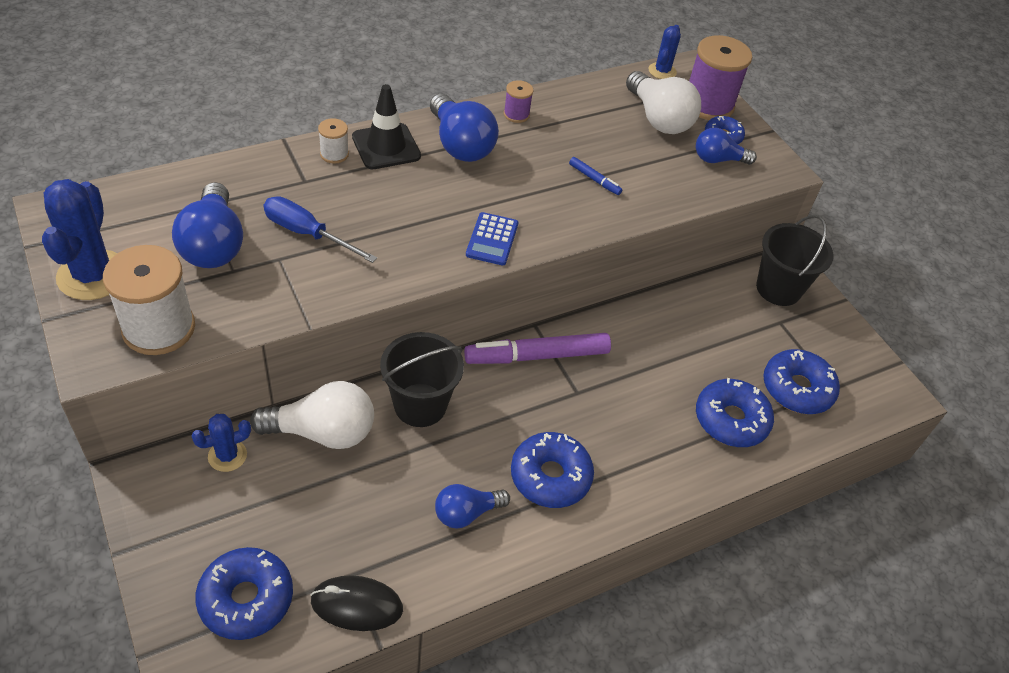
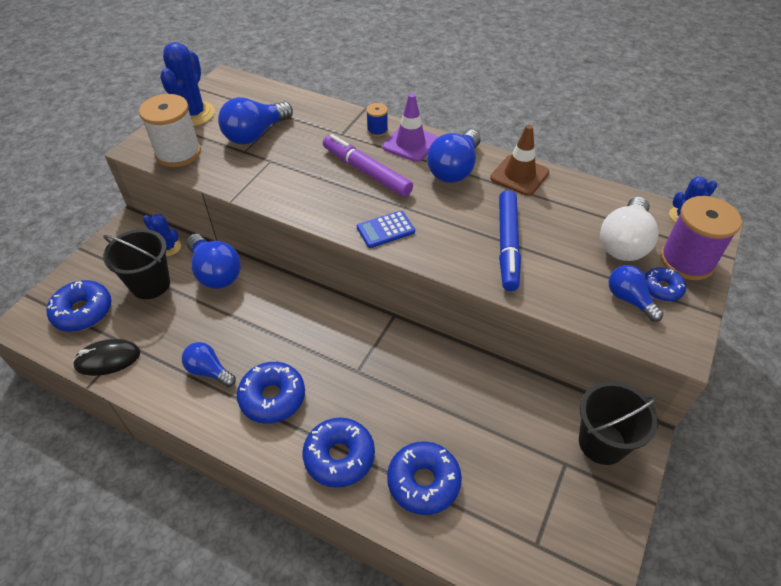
camera: 60 degrees right, 0 degrees up
(93, 275) = (193, 114): blue cactus -> blue cactus turned 45 degrees counterclockwise
(307, 233) = (301, 158): blue screwdriver -> none
(322, 432) = (215, 272): white light bulb -> blue light bulb
(334, 154) = (377, 130): white spool -> blue spool
(357, 605) = (108, 359): black mouse -> black mouse turned 75 degrees counterclockwise
(386, 147) = (410, 144): black traffic cone -> purple traffic cone
(420, 405) = (272, 300): black bucket -> black bucket (150, 284)
(516, 114) = (519, 175): purple spool -> brown traffic cone
(537, 356) = (367, 332): purple marker -> purple marker (366, 172)
(594, 179) = (508, 245): blue marker -> blue marker, size x2.22
(797, 389) = (504, 515): blue donut -> blue donut (339, 456)

